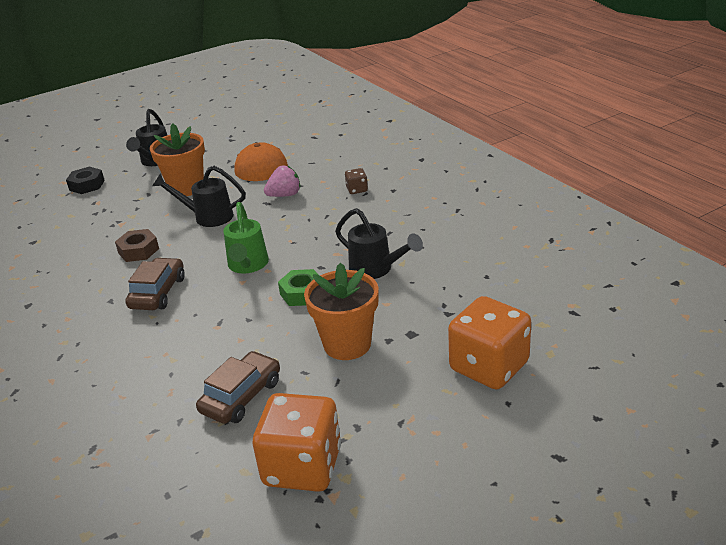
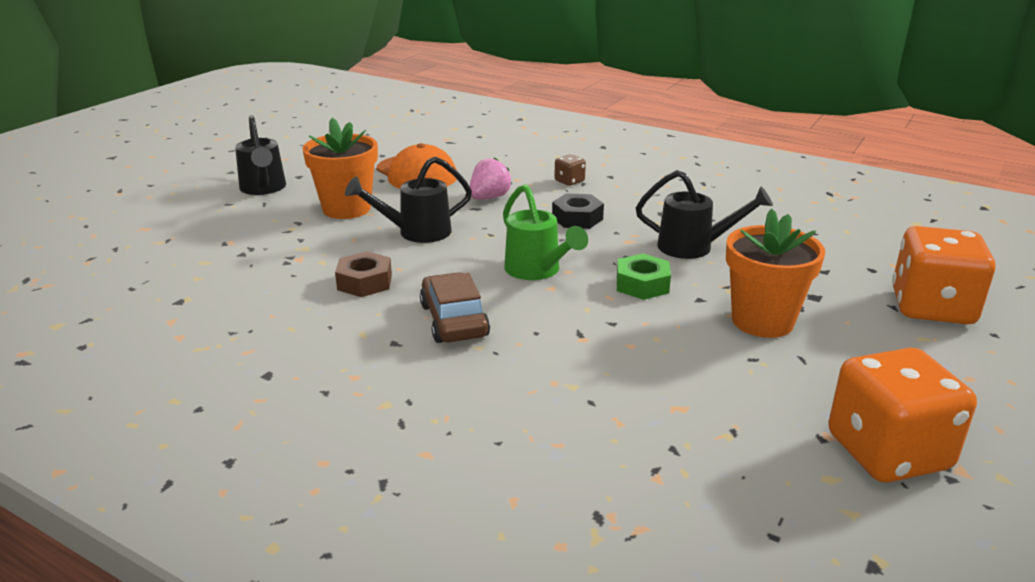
camera: 30 degrees left, 5 degrees down
(87, 185) = (188, 226): black nut -> black nut (577, 218)
(241, 396) = (715, 402): brown car -> none

